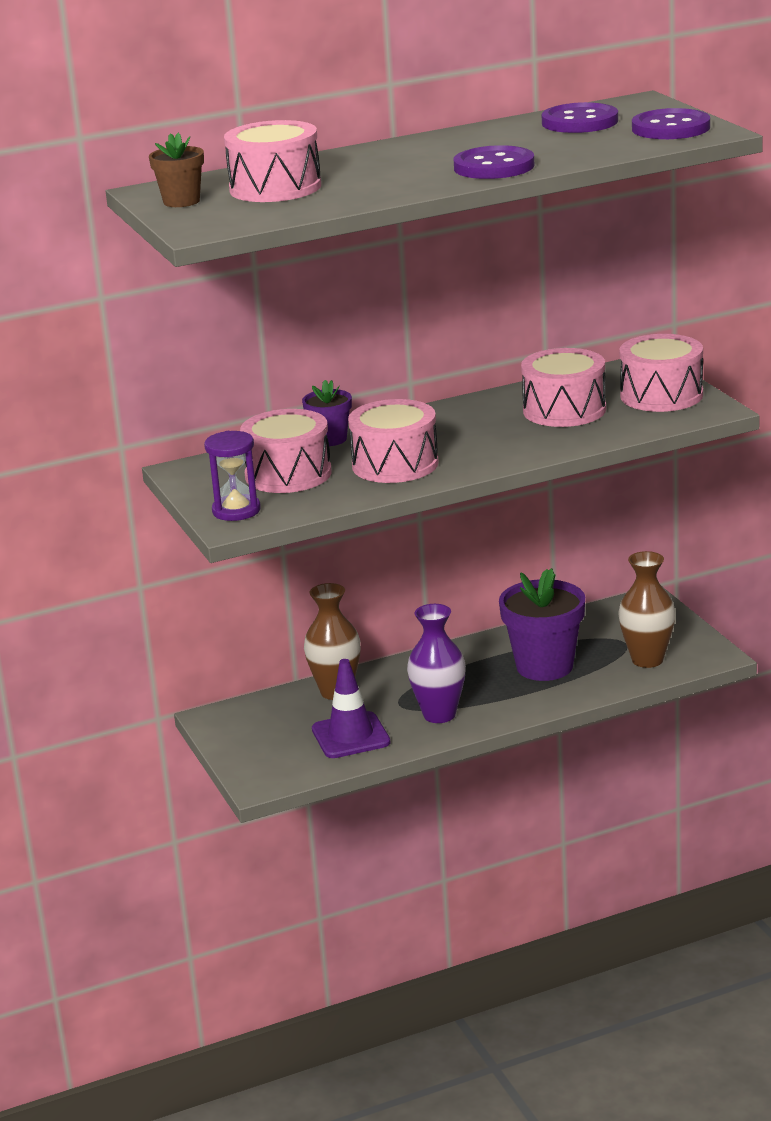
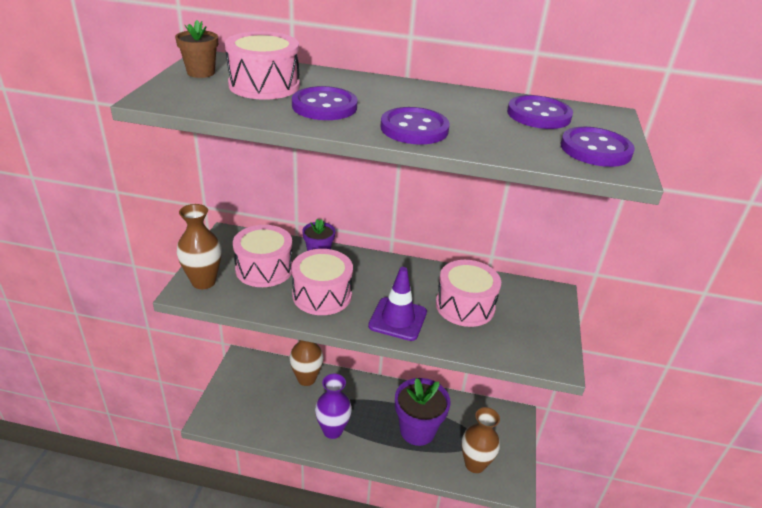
camera: 30 degrees right, 10 degrees up
(236, 510) = (203, 282): purple hourglass -> brown vase
(350, 736) = (279, 415): purple traffic cone -> purple traffic cone (398, 319)
(376, 181) = (324, 106): none -> purple button
(661, 395) = (537, 328): pink drum -> none

